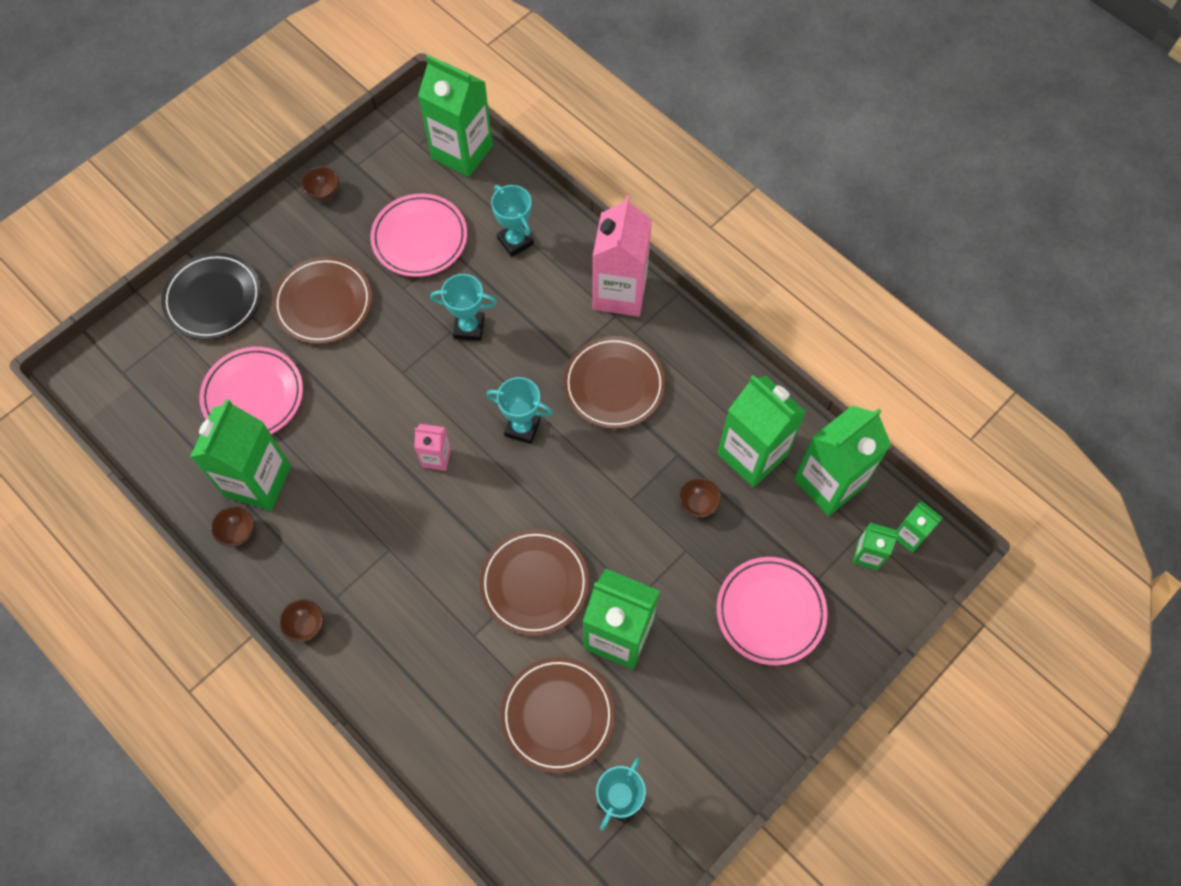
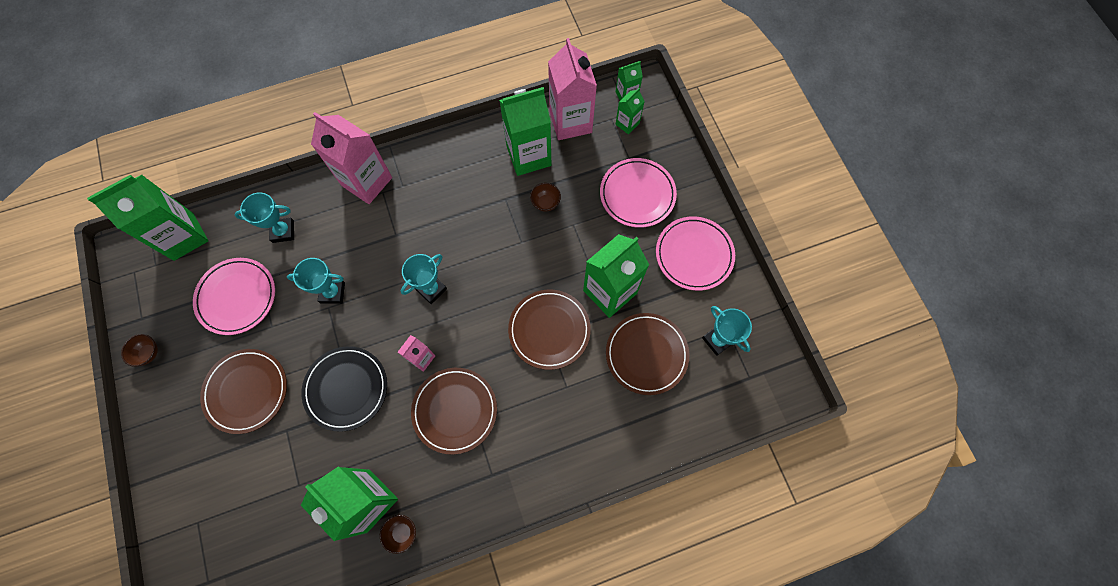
camera: 65 degrees left, 5 degrees up
(213, 299) = (187, 479): black plate -> black plate (346, 389)
(253, 395) = (293, 477): pink plate -> pink plate (694, 255)
(306, 625) = (502, 506): brown bowl -> none
(469, 327) = (332, 293): turquoise trophy -> turquoise trophy turned 60 degrees clockwise
(614, 385) = (433, 216): brown plate -> brown plate (455, 410)
(829, 482) = (570, 122): green carton -> pink carton

